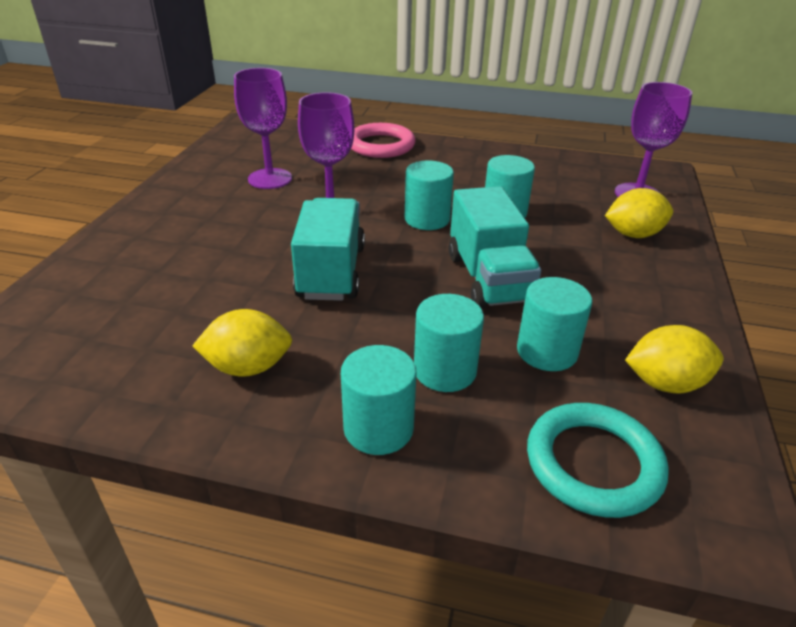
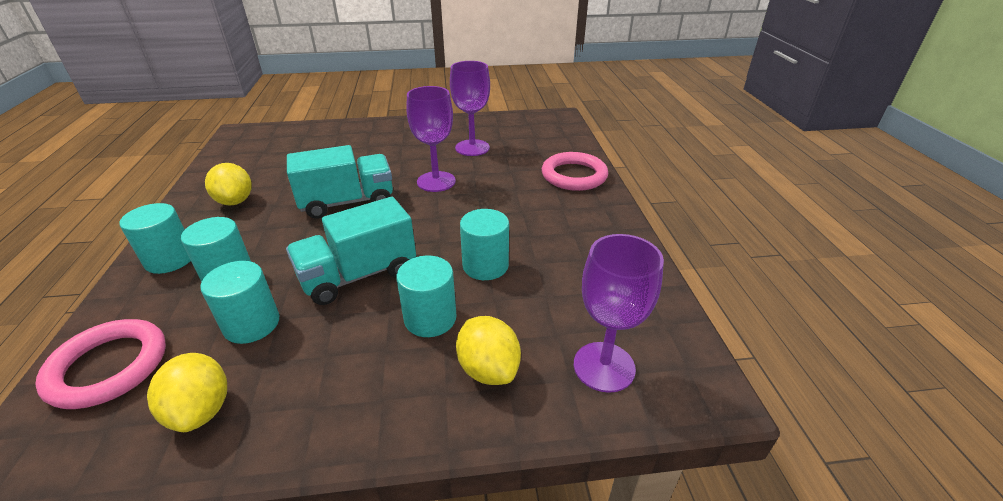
camera: 70 degrees right, 0 degrees up
(427, 219) = (447, 225): turquoise cylinder -> turquoise cylinder (430, 318)
(593, 463) = (108, 367): turquoise ring -> pink ring

